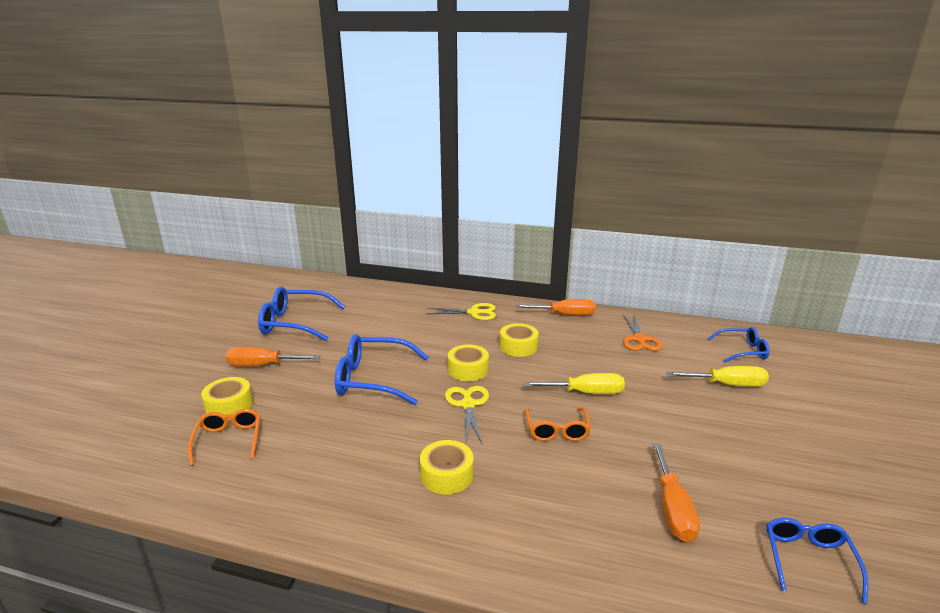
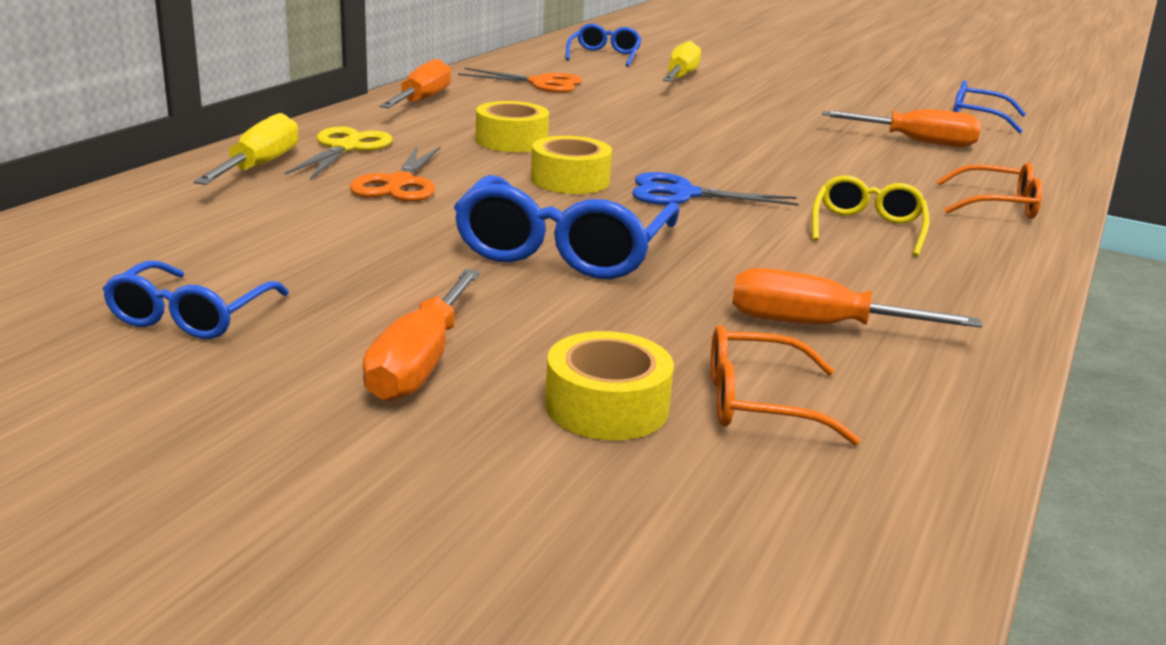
camera: 80 degrees left, 0 degrees up
(295, 323) = (191, 316): blue glasses -> blue glasses, size x0.59
(303, 455) = (817, 326): none -> orange screwdriver
(436, 331) = (399, 183): none -> orange scissors
(447, 475) = (867, 228): yellow tape -> yellow glasses
(468, 405) = (683, 194): yellow scissors -> blue scissors
(557, 430) = (764, 159): orange glasses -> orange glasses (997, 205)
(585, 393) = (674, 131): yellow screwdriver -> yellow screwdriver (259, 166)

